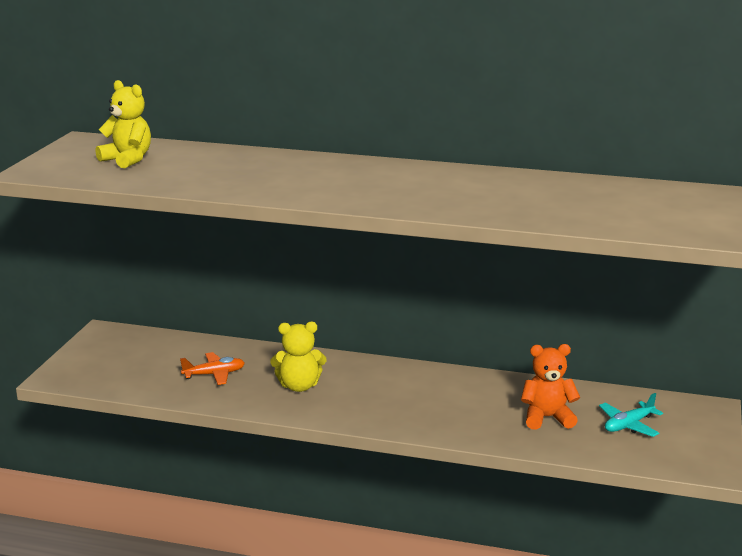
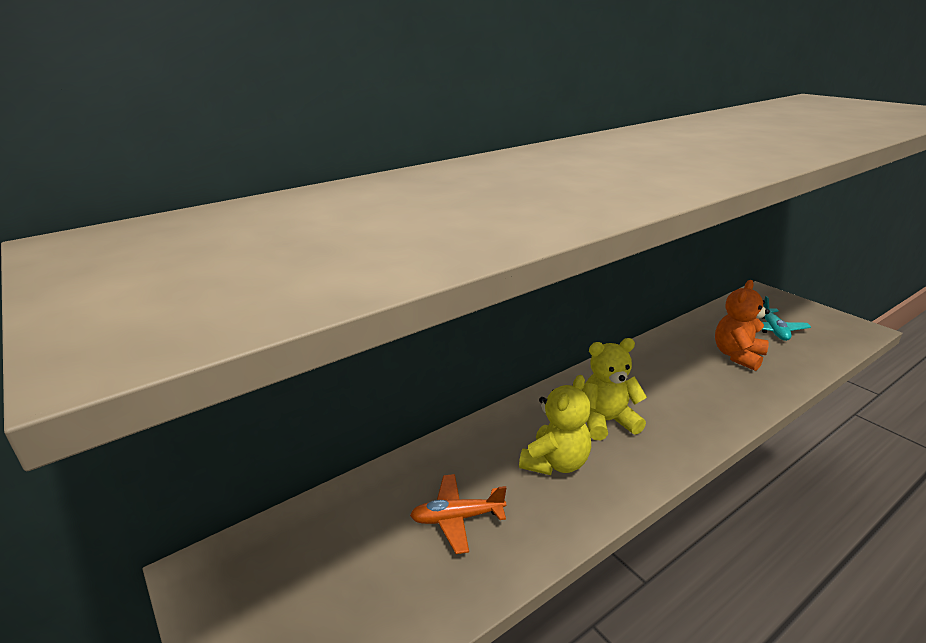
camera: 50 degrees left, 5 degrees up
(127, 160) = (281, 237): yellow teddy bear -> yellow teddy bear (606, 421)
(214, 374) = (457, 518): orange plane -> orange plane turned 120 degrees counterclockwise

